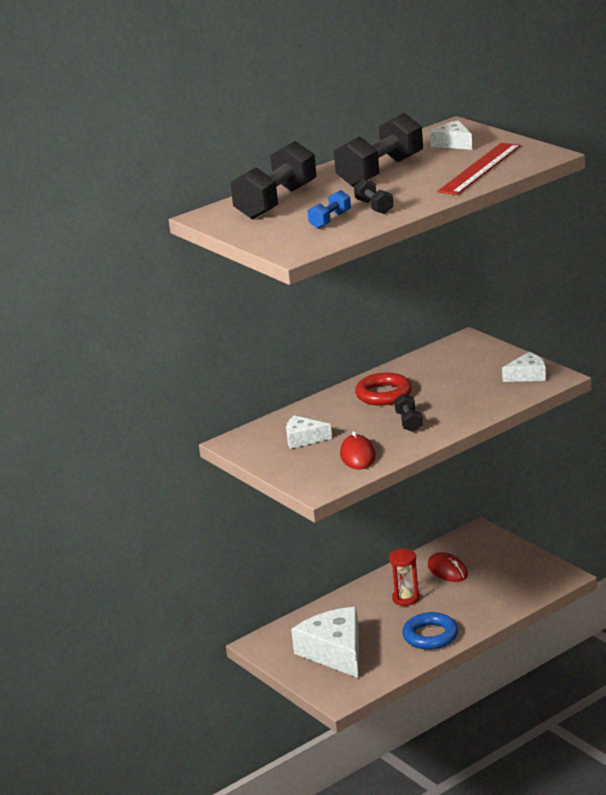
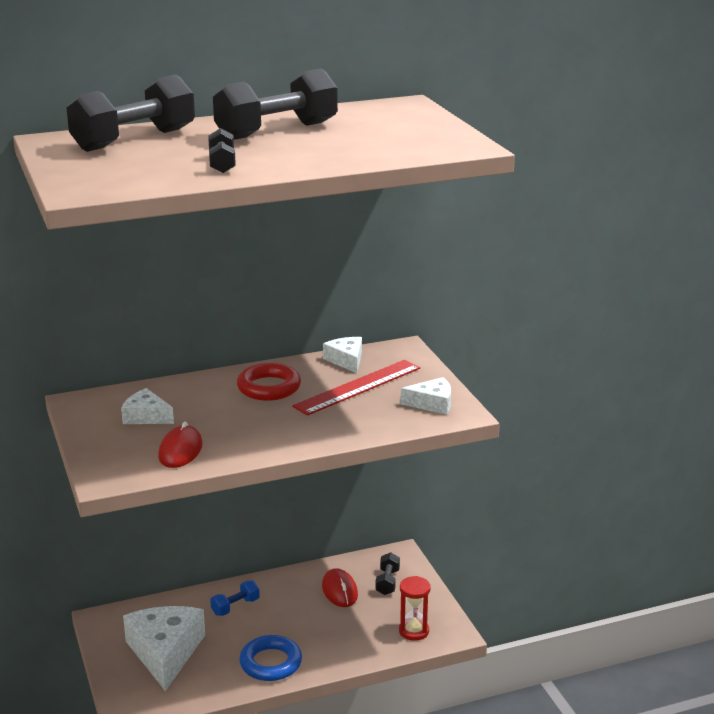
camera: 15 degrees right, 0 degrees up
(330, 220) = (160, 168): blue dumbbell -> blue dumbbell (235, 607)
(405, 598) = (277, 611): red hourglass -> red hourglass (414, 631)
(409, 422) = (266, 425): black dumbbell -> black dumbbell (387, 582)
(453, 143) = (385, 118): white cheese -> white cheese (346, 360)
(480, 168) = (381, 147): red ruler -> red ruler (357, 387)

